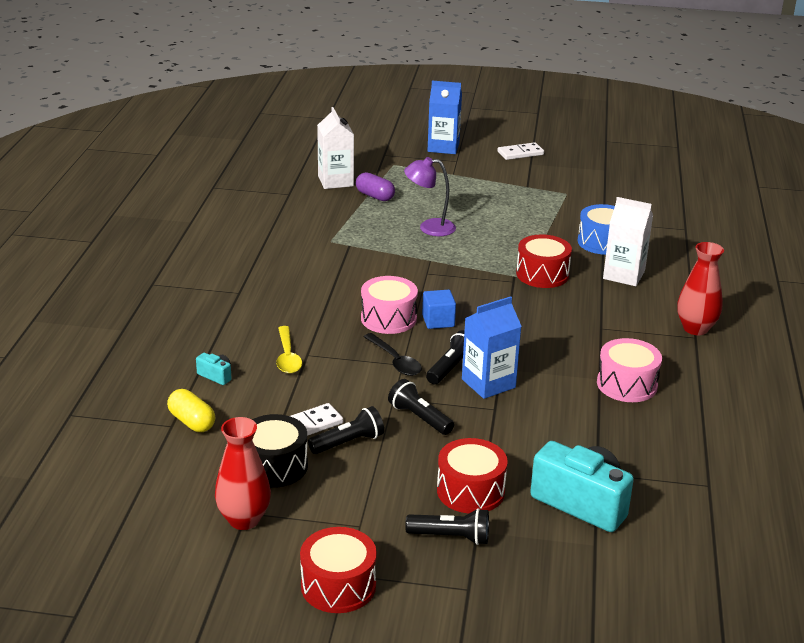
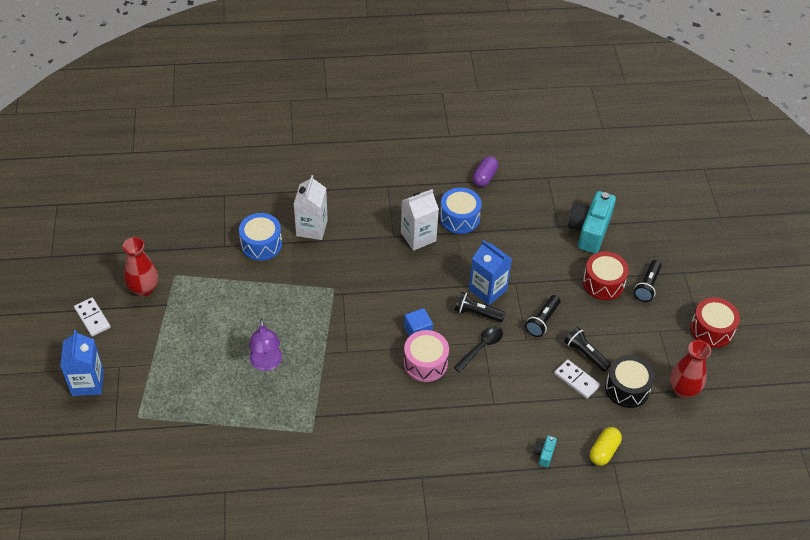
camera: 105 degrees left, 20 degrees up
(287, 356) = (501, 415): yellow spoon -> none
(335, 181) = (187, 458): white carton -> white carton (418, 237)
(375, 196) = (213, 417): purple capsule -> purple capsule (484, 177)
(451, 537) = (647, 286): black flashlight -> black flashlight turned 150 degrees counterclockwise
(542, 274) = (326, 277): red drum -> none
(627, 384) = (459, 218): pink drum -> blue drum
(695, 328) = (376, 186): red vase -> red vase (144, 289)

